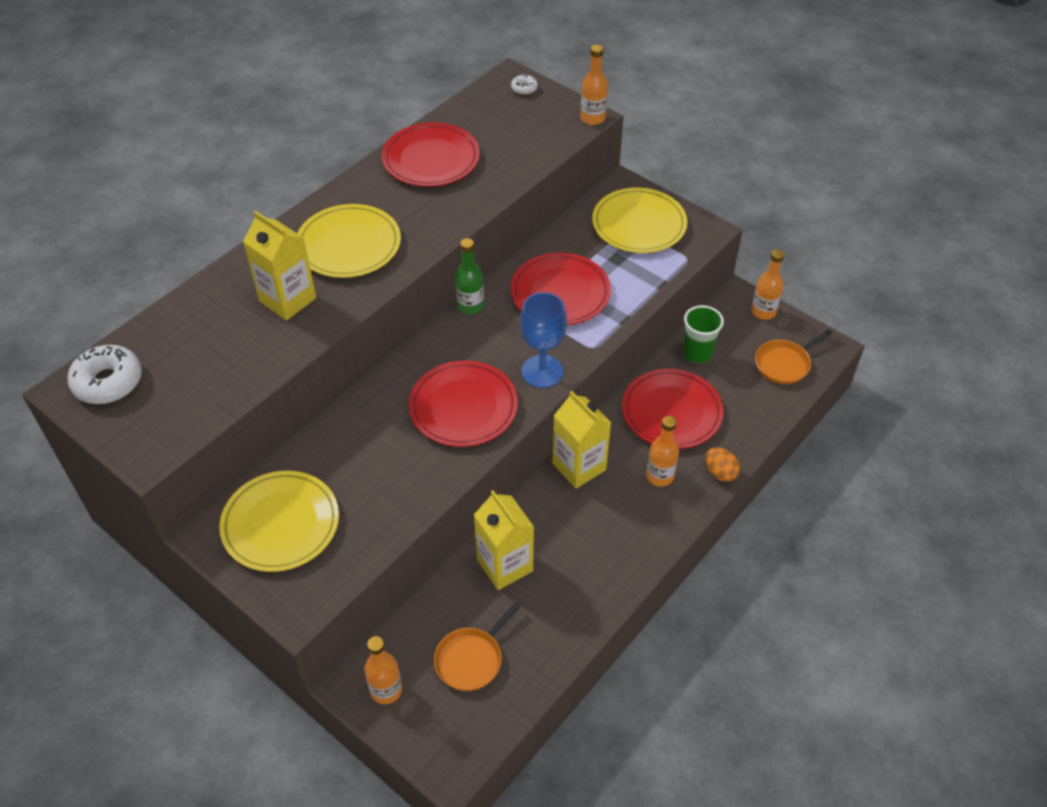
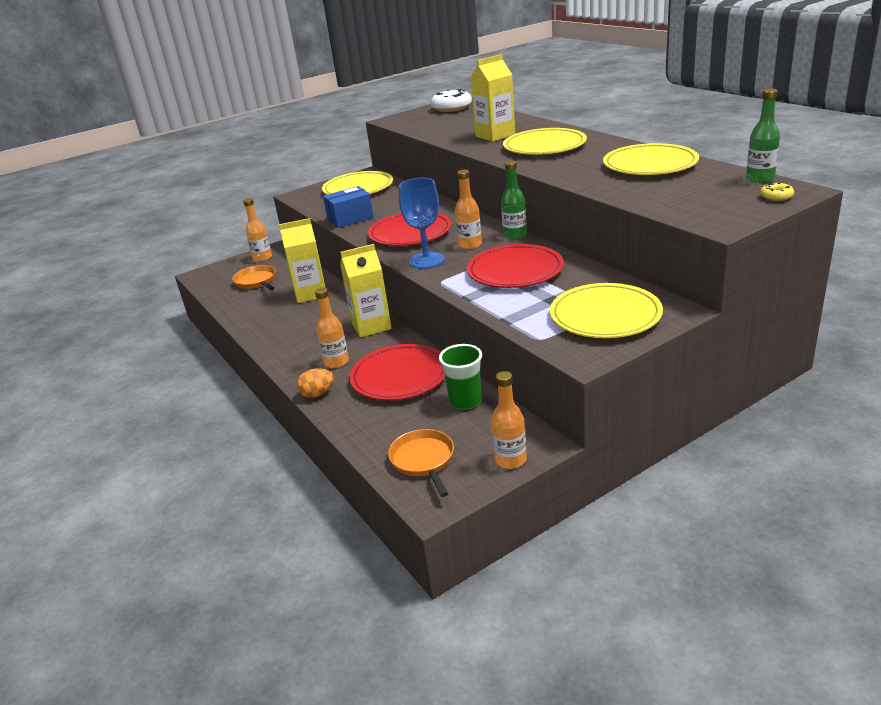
camera: 110 degrees right, 20 degrees down
(410, 493) = (350, 218): none -> blue box
(431, 159) = (650, 164): red plate -> yellow plate
(478, 95) = (760, 178): none -> green bottle
(524, 88) = (776, 197): white donut -> yellow donut
(592, 118) = (718, 227): orange bottle -> orange bottle (470, 245)

